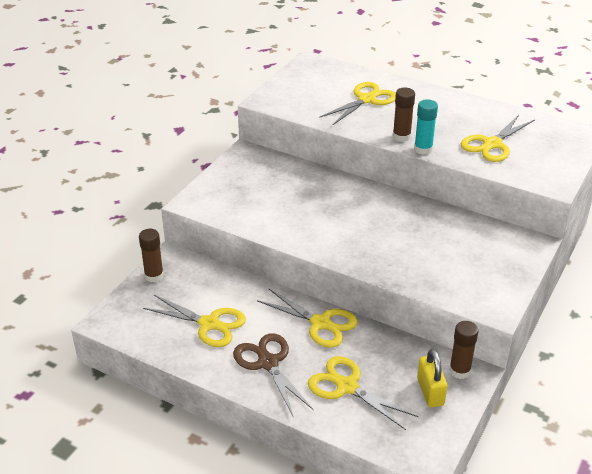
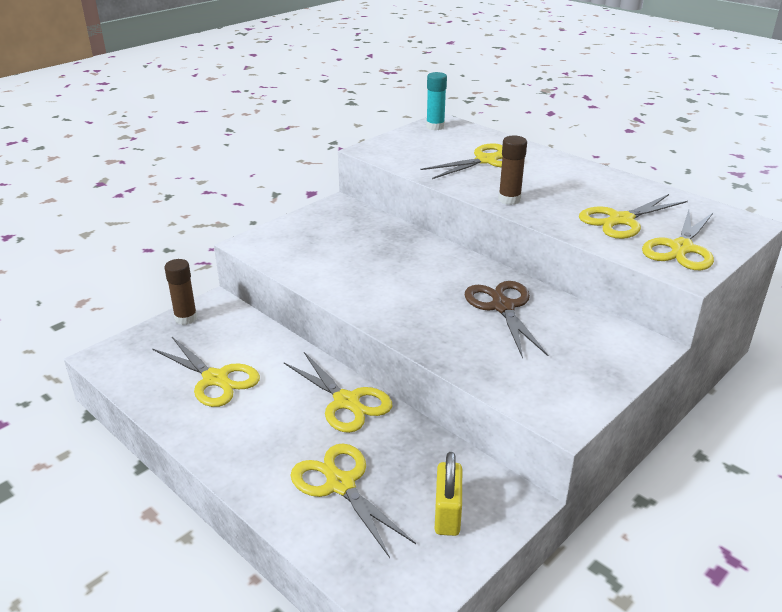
camera: 15 degrees right, 5 degrees down
(268, 363) = (258, 436): brown scissors -> brown scissors (502, 307)
(423, 149) = (529, 215): turquoise glue stick -> turquoise glue stick (435, 126)
(459, 371) = (499, 494): brown glue stick -> none
(543, 164) = (681, 248): none -> yellow scissors

